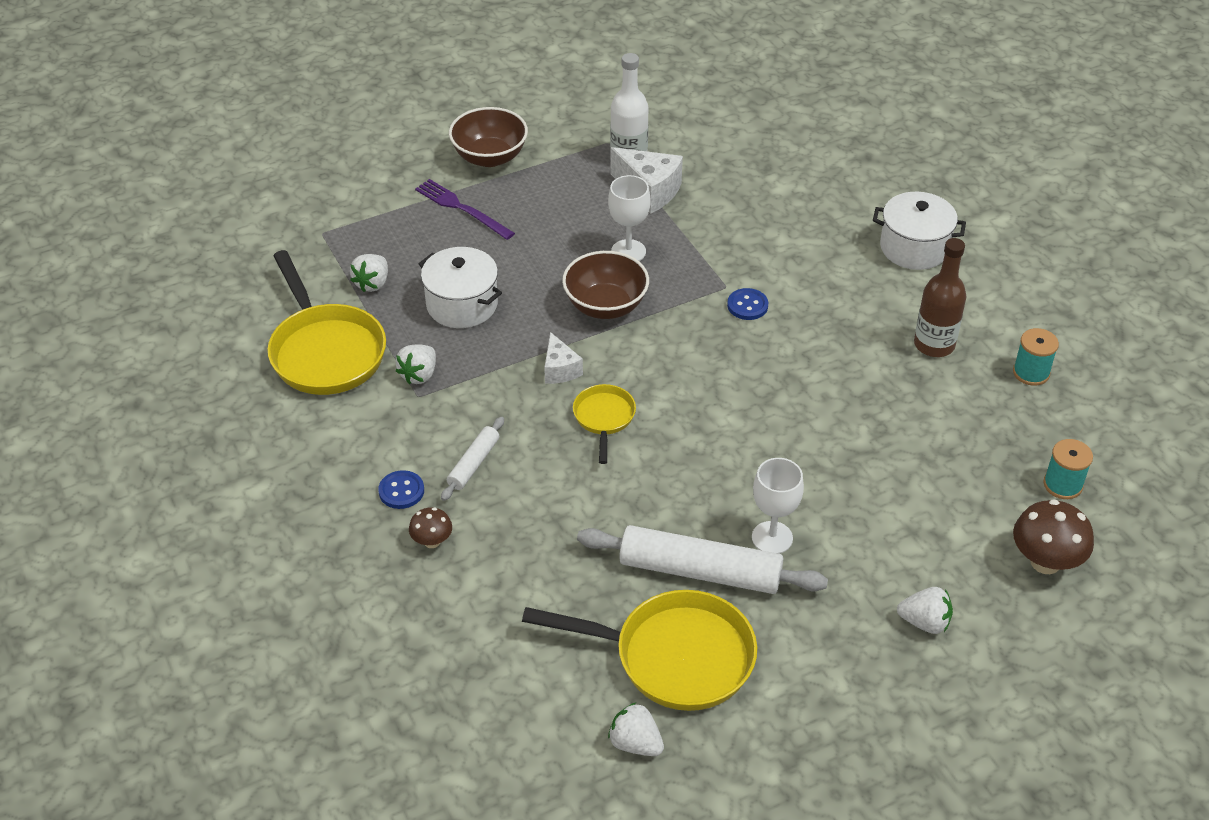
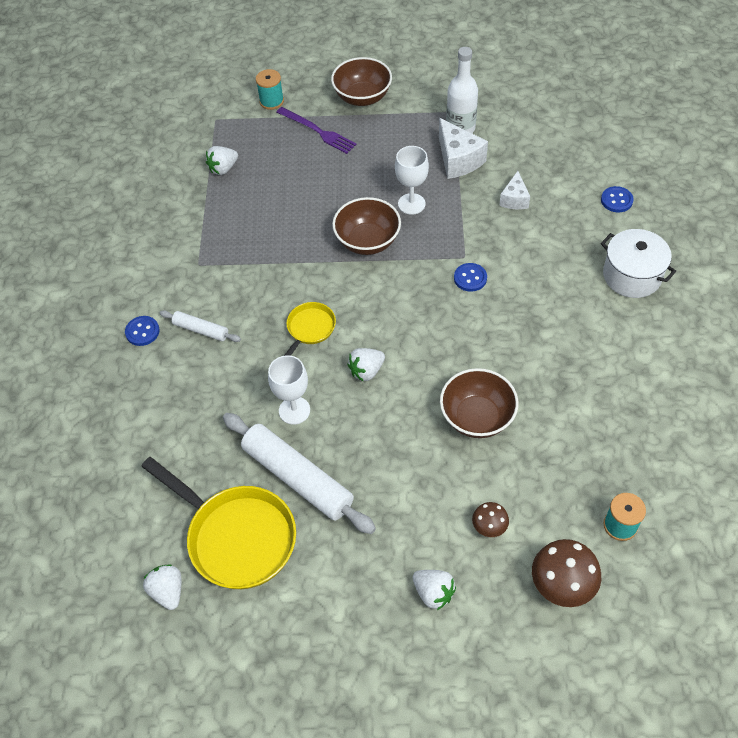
camera: 30 degrees right, 10 degrees up
(325, 352) = (161, 209): yellow pan -> none
(419, 375) = (209, 248): white strawberry -> white strawberry (366, 371)
(432, 541) = (137, 377): brown mushroom -> brown mushroom (489, 527)
(461, 208) = (318, 131): purple fork -> purple fork turned 150 degrees clockwise
(462, 304) = (271, 205): white pot -> none
(473, 464) = (201, 330): white rolling pin -> white rolling pin turned 60 degrees clockwise
(560, 369) = (304, 280): white cheese -> white cheese (514, 199)
(772, 538) = (366, 473): white goblet -> white goblet (294, 410)
(848, 180) = (616, 200): none -> blue button
(851, 439) = (477, 417): none -> brown bowl
(934, 345) = (594, 364): brown bottle -> none
(1031, 372) = (658, 418): turquoise spool -> turquoise spool (271, 101)

